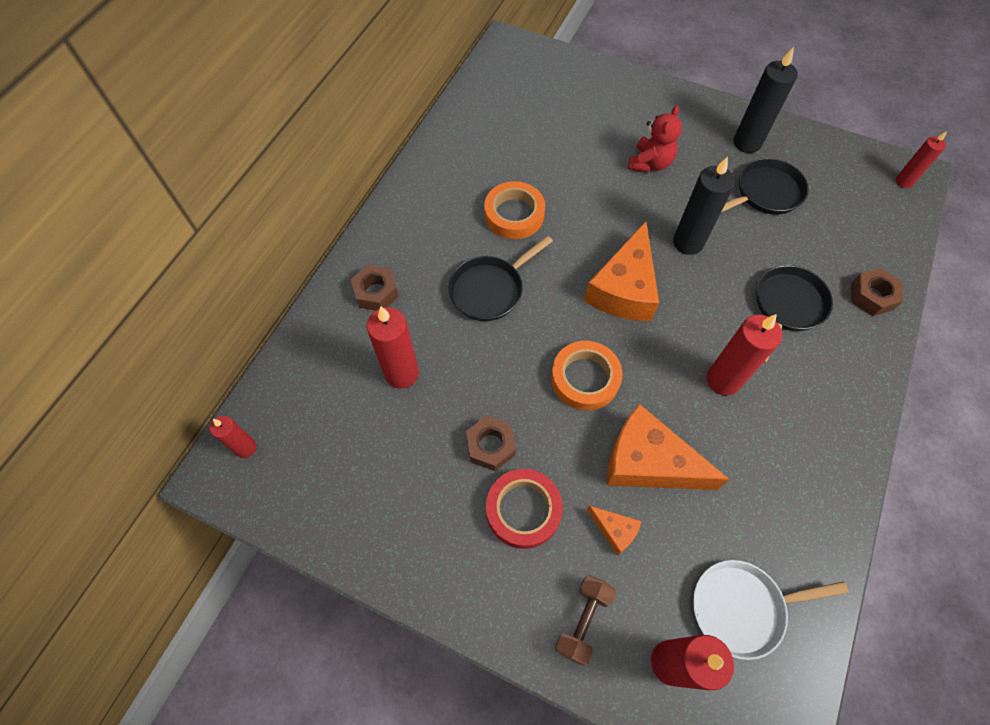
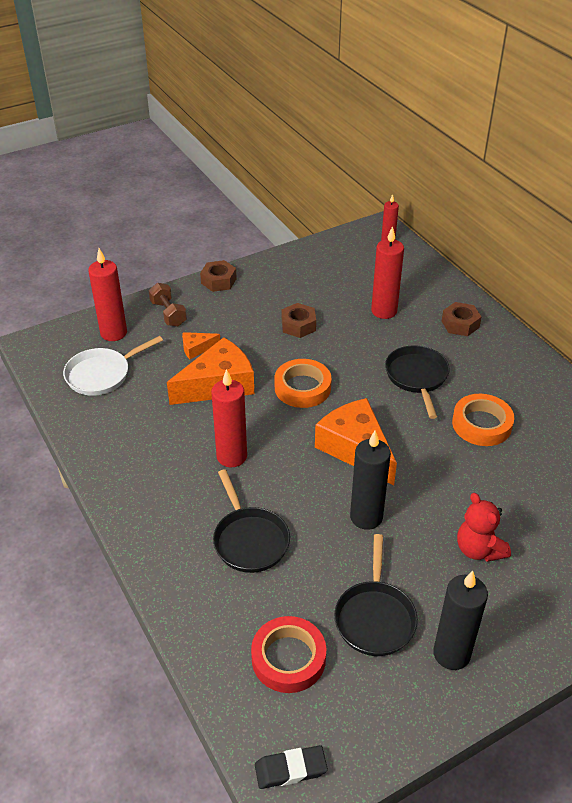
camera: 125 degrees right, 20 degrees down
(523, 510) = (247, 320): red tape -> red tape (288, 658)
(742, 608) = (102, 374): white pan -> white pan turned 150 degrees counterclockwise
(871, 296) = (202, 610): brown nut -> brown nut (218, 281)
(903, 181) = (290, 769): red candle -> black eraser

